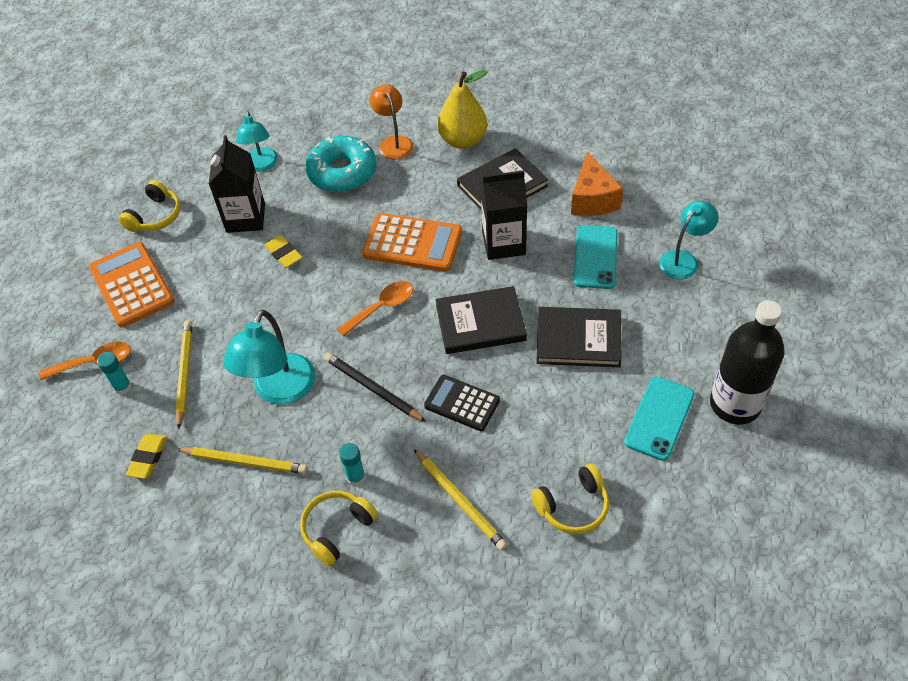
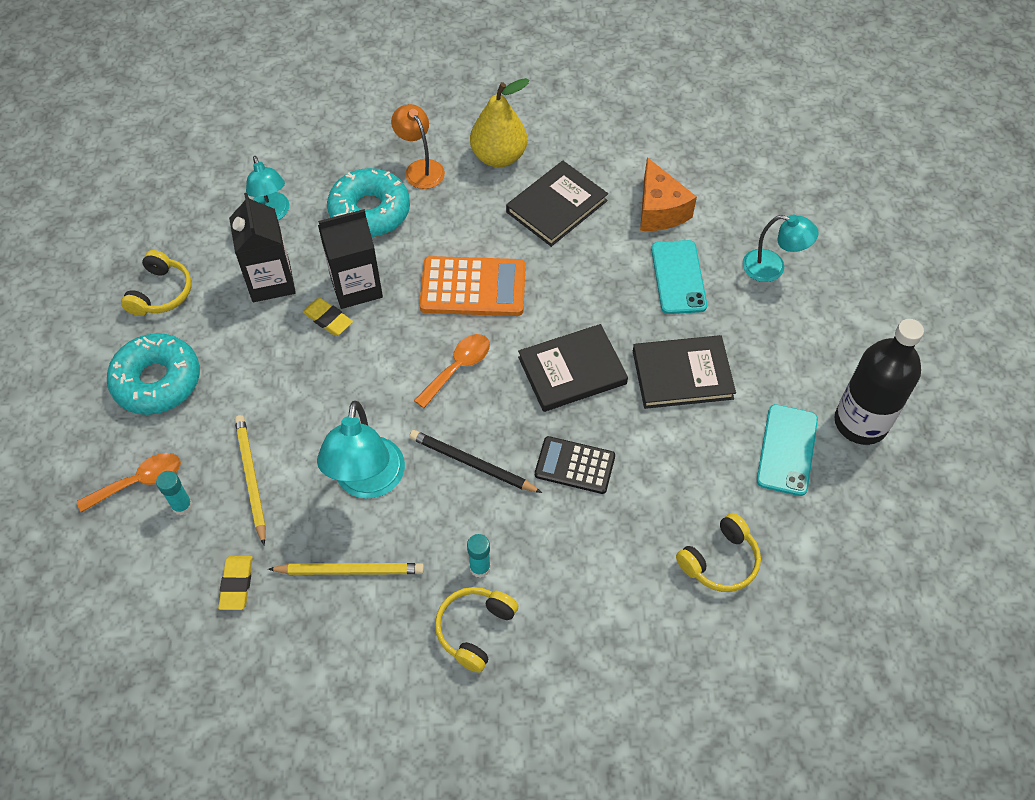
camera: 15 degrees left, 5 degrees up
(132, 285) = (157, 381): orange calculator -> turquoise donut
(460, 501) = (600, 575): yellow pencil -> none
(503, 243) = (575, 274): black carton -> black carton (356, 287)
(683, 259) = (772, 268): turquoise lamp -> turquoise lamp turned 75 degrees clockwise

